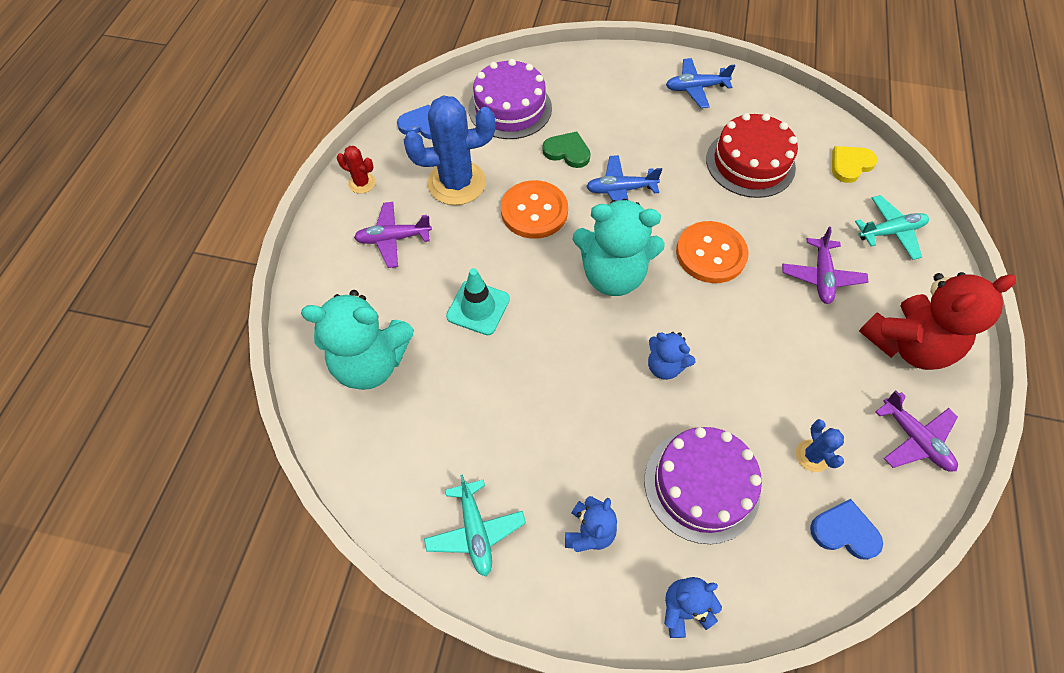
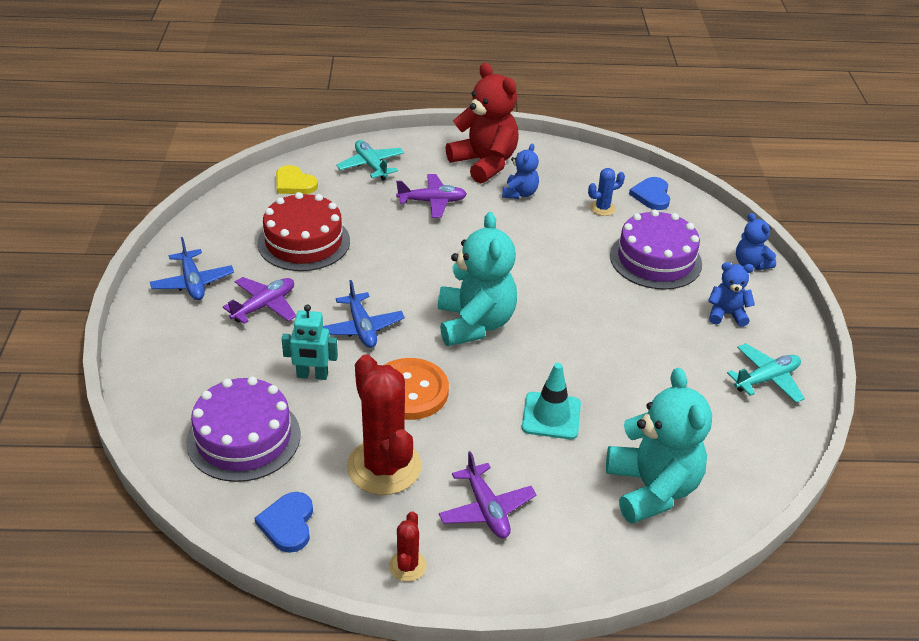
camera: 105 degrees left, 20 degrees down
(456, 183) = (384, 467): blue cactus -> red cactus
(567, 151) = (312, 375): green heart -> turquoise robot
(664, 366) = (560, 284): blue teddy bear -> blue teddy bear (520, 193)
(710, 254) = (428, 263): orange button -> none
(914, 439) = (565, 164): purple plane -> purple plane (264, 306)

